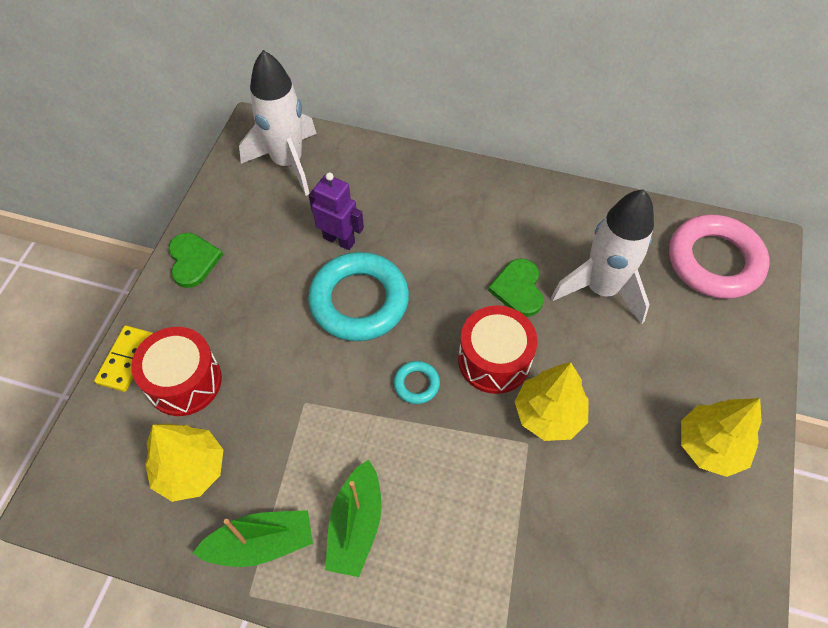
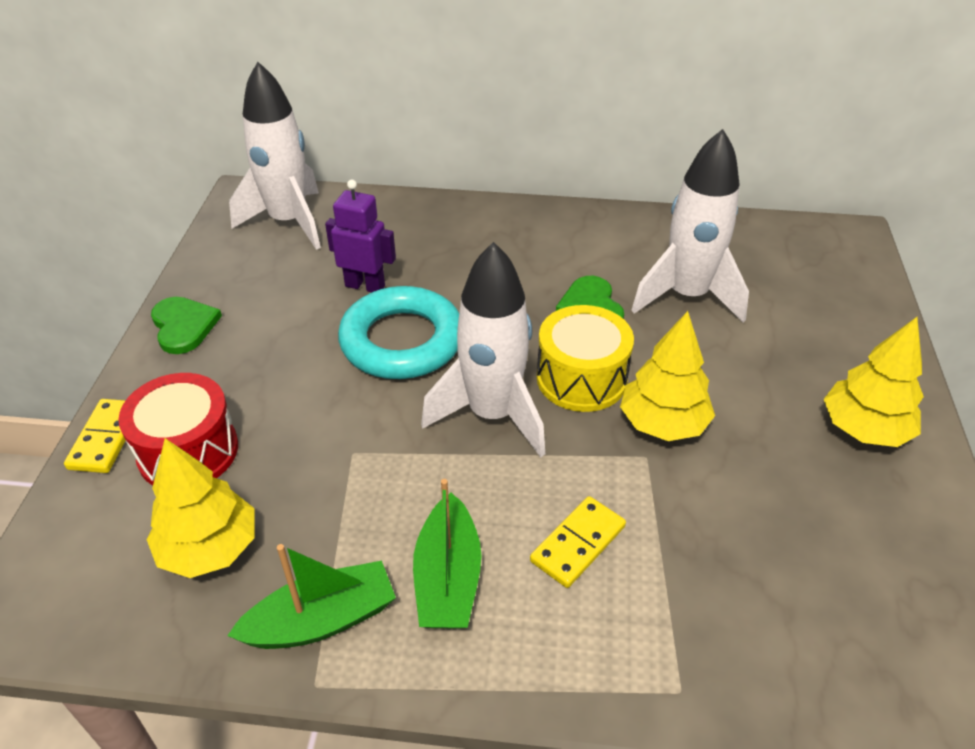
camera: 10 degrees left, 15 degrees down
(416, 384) = (492, 414): turquoise ring -> white rocket
(457, 512) = (577, 544): none -> yellow domino
(494, 360) = (581, 378): red drum -> yellow drum
(714, 261) = (804, 257): pink ring -> none

